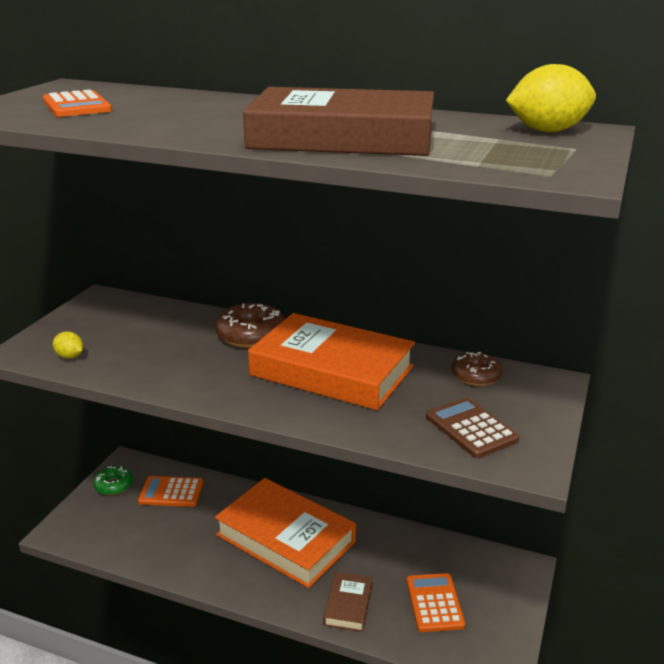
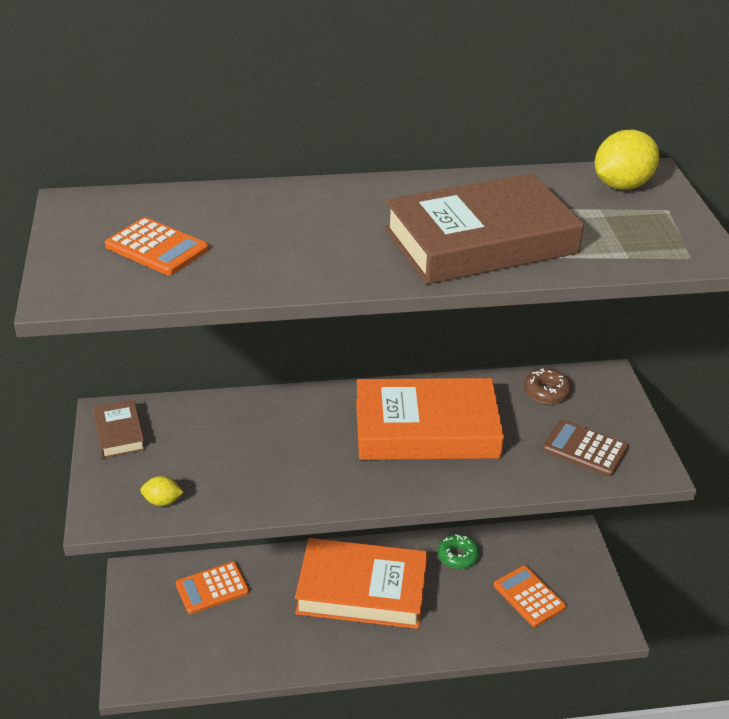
camera: 30 degrees left, 10 degrees up
(114, 485) = (144, 605): green donut -> green donut (457, 556)
(251, 335) = (315, 412): brown donut -> none
(348, 605) = (462, 629): brown book -> brown book (119, 433)

